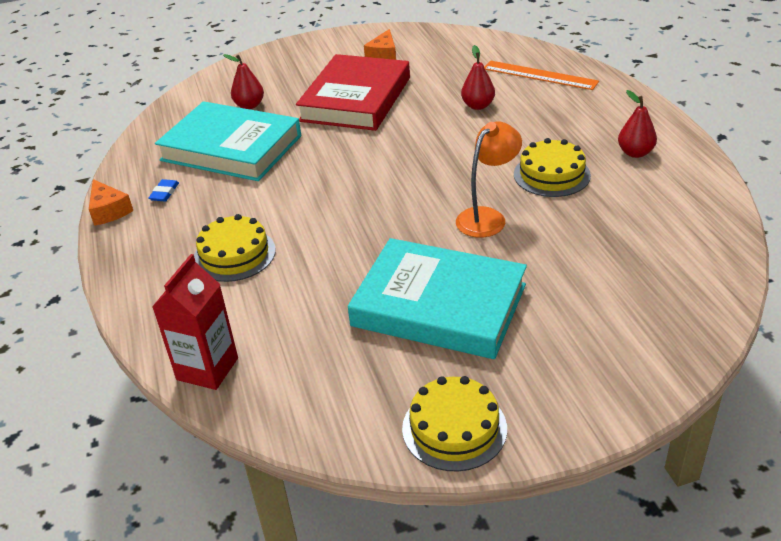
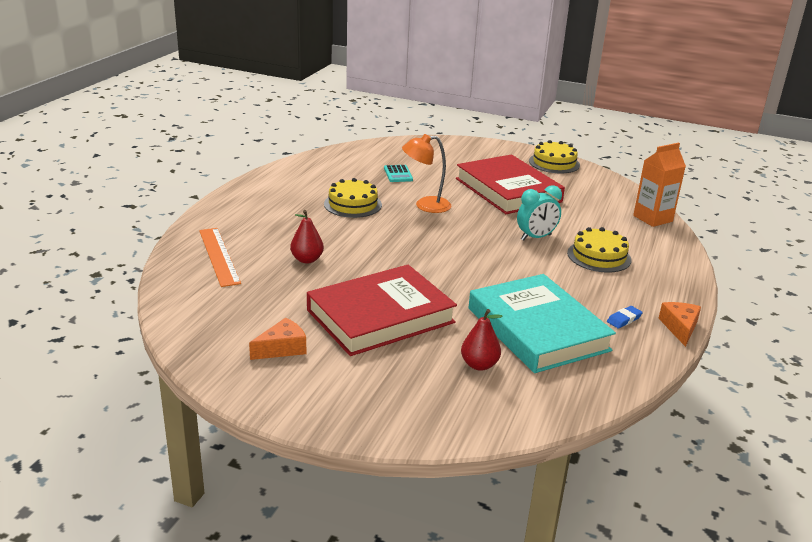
camera: 145 degrees left, 10 degrees down
(207, 369) = (652, 218): red carton -> orange carton
(322, 242) = (536, 237): none -> turquoise clock
(439, 305) = (508, 190): turquoise book -> red book
(595, 247) = (398, 174): none -> turquoise calculator
(635, 153) = (288, 191): red pear -> none

